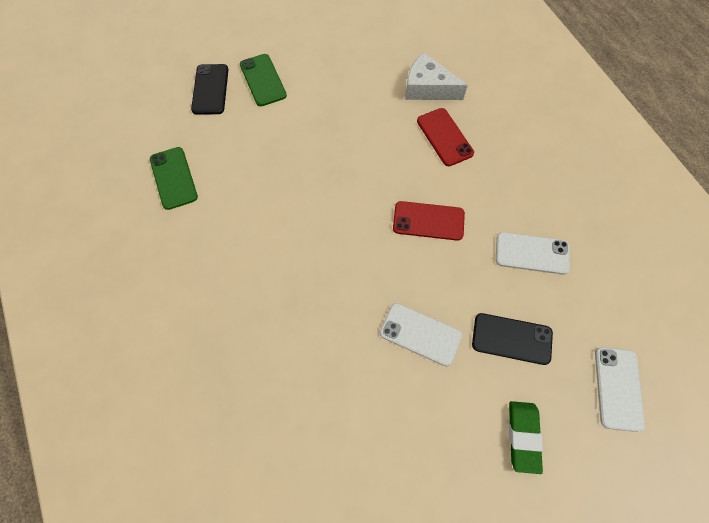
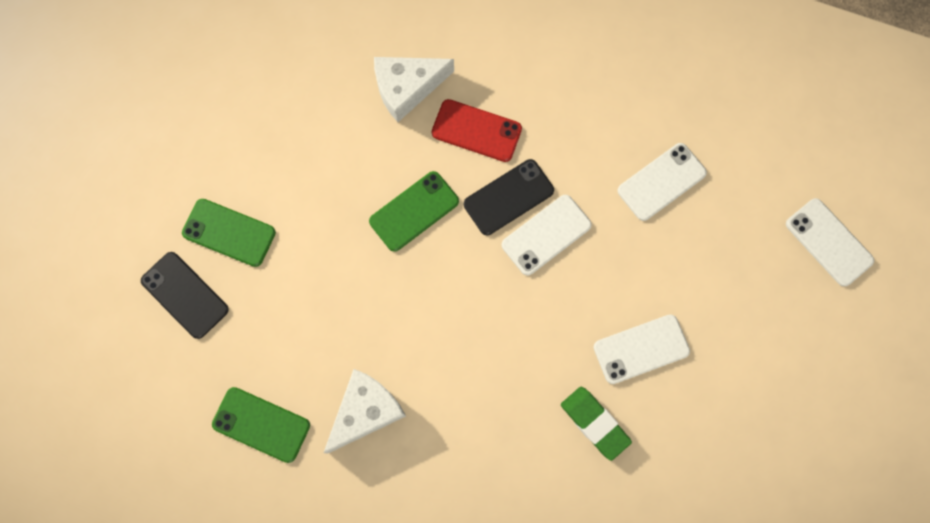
camera: 45 degrees left, 10 degrees up
(230, 220) = (366, 411): none -> white cheese
(366, 147) = (414, 211): none -> green phone
(428, 221) = (546, 235): red phone -> white phone
(511, 339) = (715, 280): black phone -> black phone (508, 197)
(523, 436) = (795, 355): green eraser -> green eraser (594, 423)

